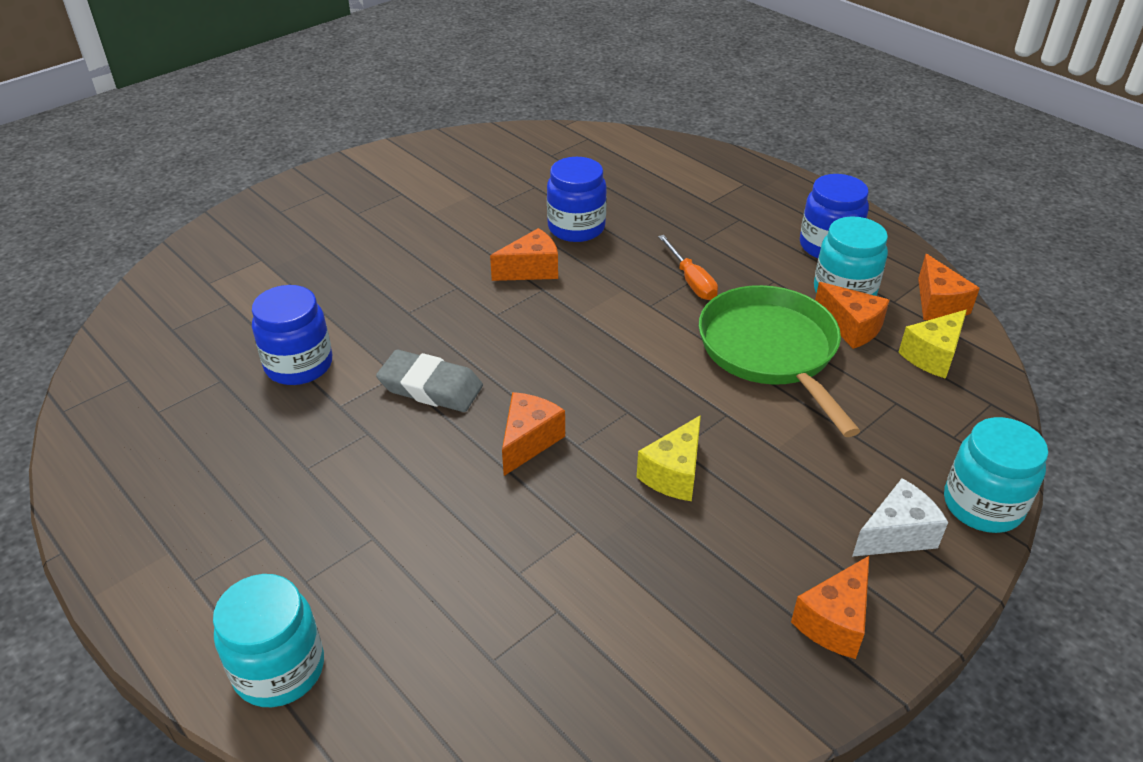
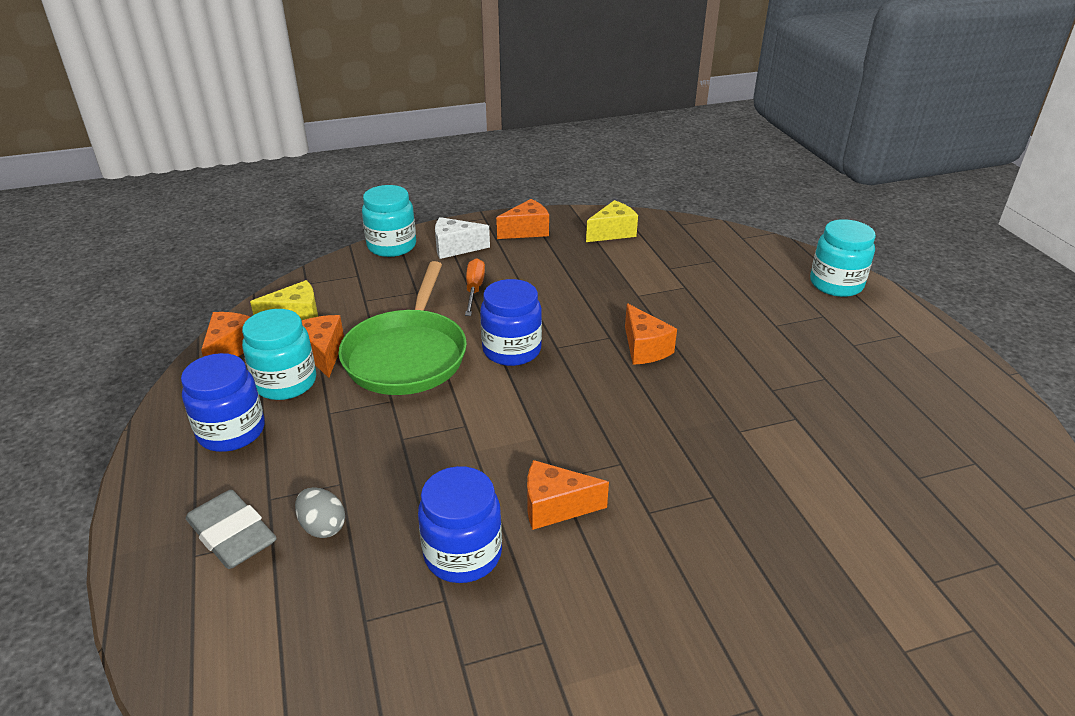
camera: 155 degrees left, 5 degrees down
(299, 365) = (837, 469): blue jar -> blue jar (511, 350)
(430, 387) = (710, 410): grey eraser -> grey eraser (232, 535)
(529, 441) = (644, 348): orange cheese -> orange cheese turned 75 degrees counterclockwise
(674, 474) = (555, 304): yellow cheese -> yellow cheese (613, 233)
(684, 216) = (323, 526): none -> grey egg
(691, 281) = (403, 437): orange screwdriver -> orange screwdriver (474, 289)

